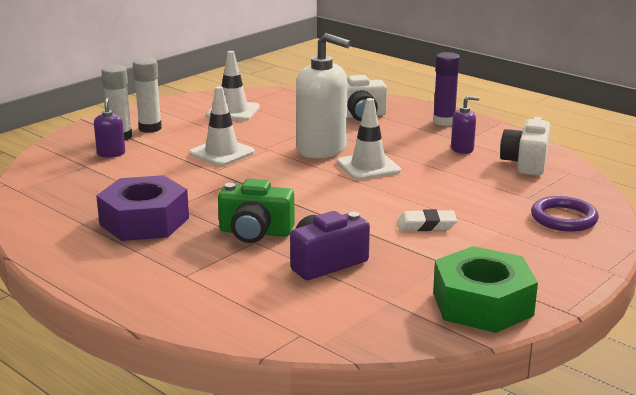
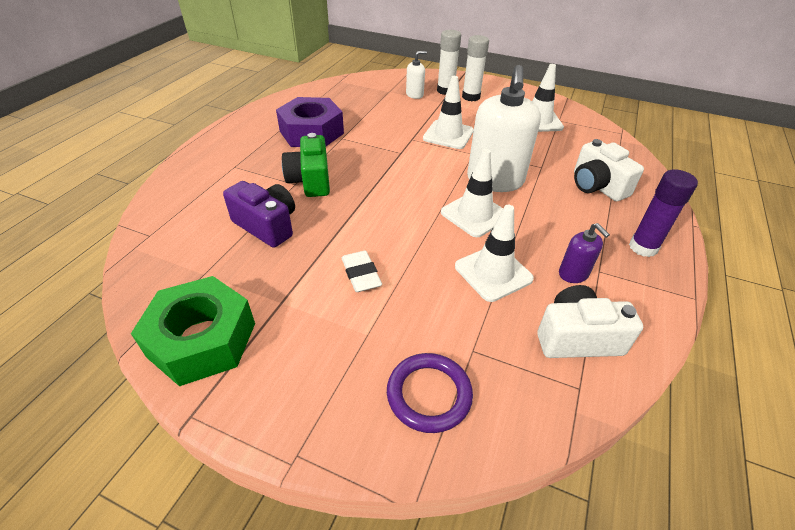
camera: 70 degrees right, 20 degrees up
(111, 153) = (414, 94): purple soap dispenser -> white soap dispenser
(448, 175) = (493, 273): none -> white traffic cone

